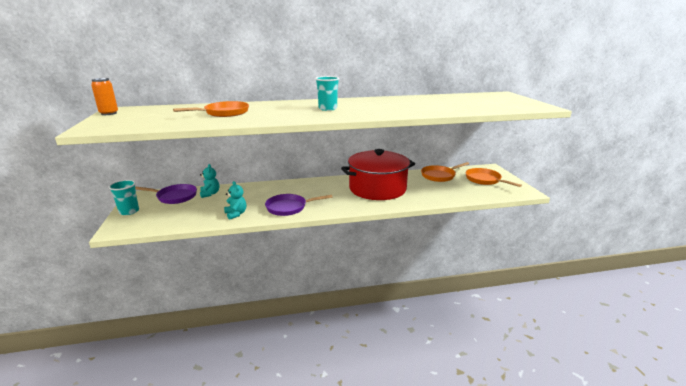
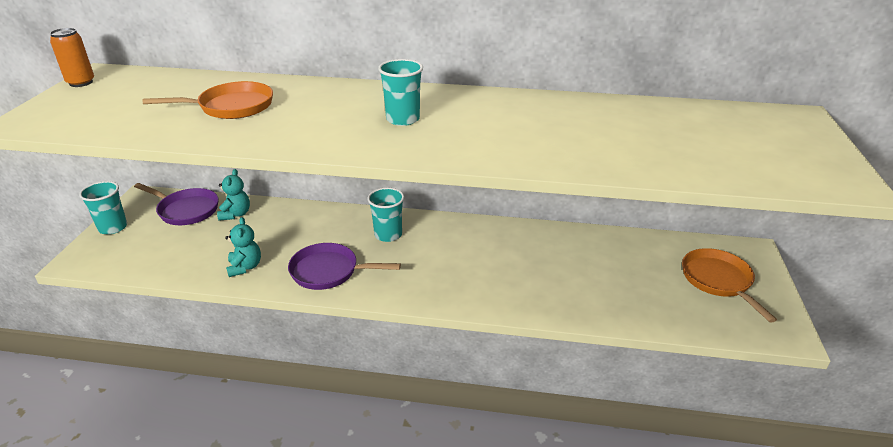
camera: 20 degrees right, 10 degrees up
(310, 188) = (388, 235): none -> turquoise cup
(377, 189) = (498, 259): red pot -> none
(439, 176) = (634, 251): orange pan -> none

